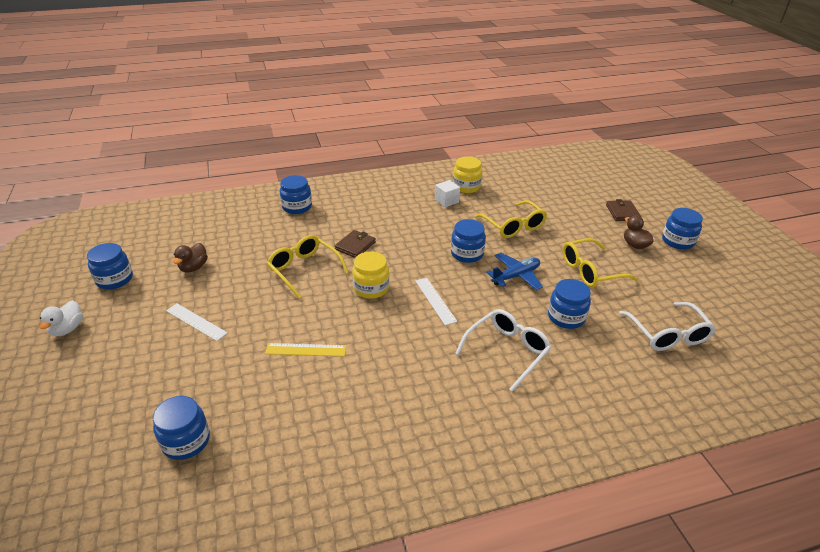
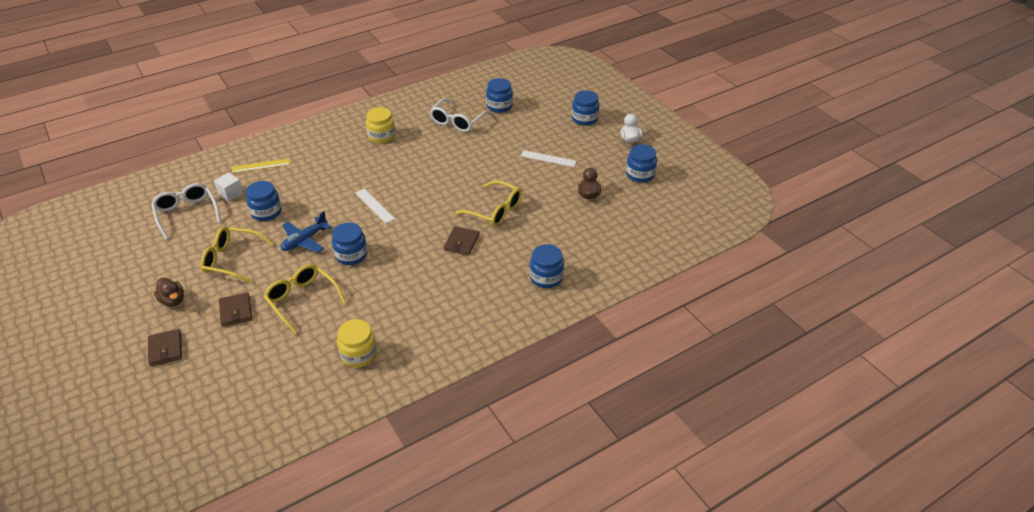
camera: 165 degrees right, 5 degrees up
(306, 349) = (459, 156): yellow ruler -> yellow ruler (261, 166)
(371, 288) = (430, 206): yellow jar -> yellow jar (382, 136)
(446, 201) = (381, 323): white cube -> white cube (231, 194)
(507, 351) = (316, 180): white glasses -> white glasses (457, 121)
(571, 228) = (236, 311): none -> brown wallet
(590, 271) = (232, 259): yellow glasses -> yellow glasses turned 135 degrees counterclockwise
(677, 241) = (121, 316): blue jar -> blue jar (584, 119)

